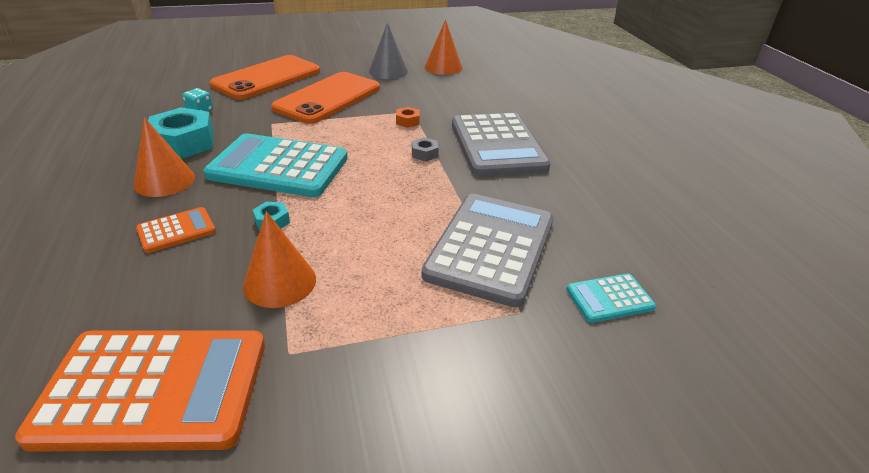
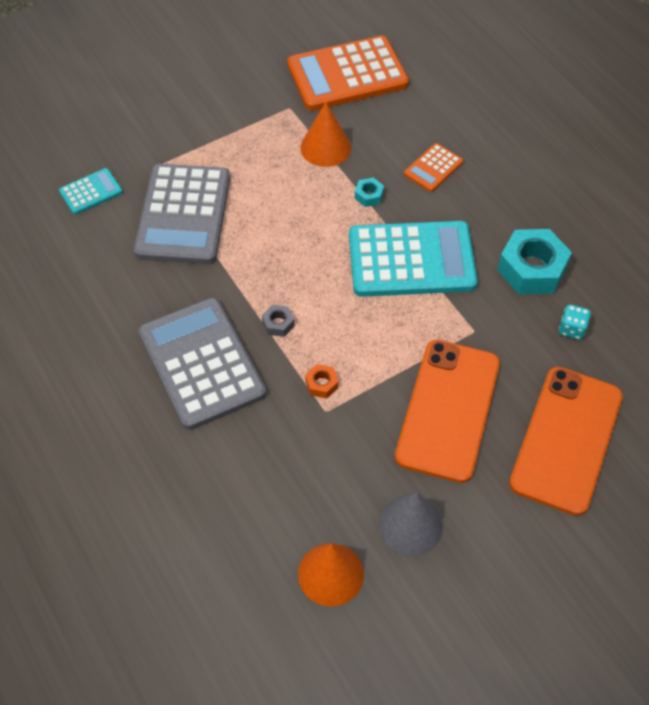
camera: 165 degrees right, 20 degrees up
(164, 181) = (495, 214): orange cone -> none

